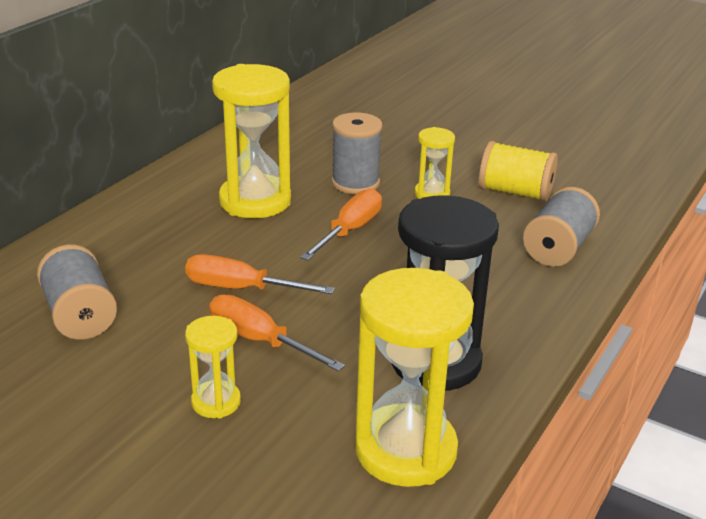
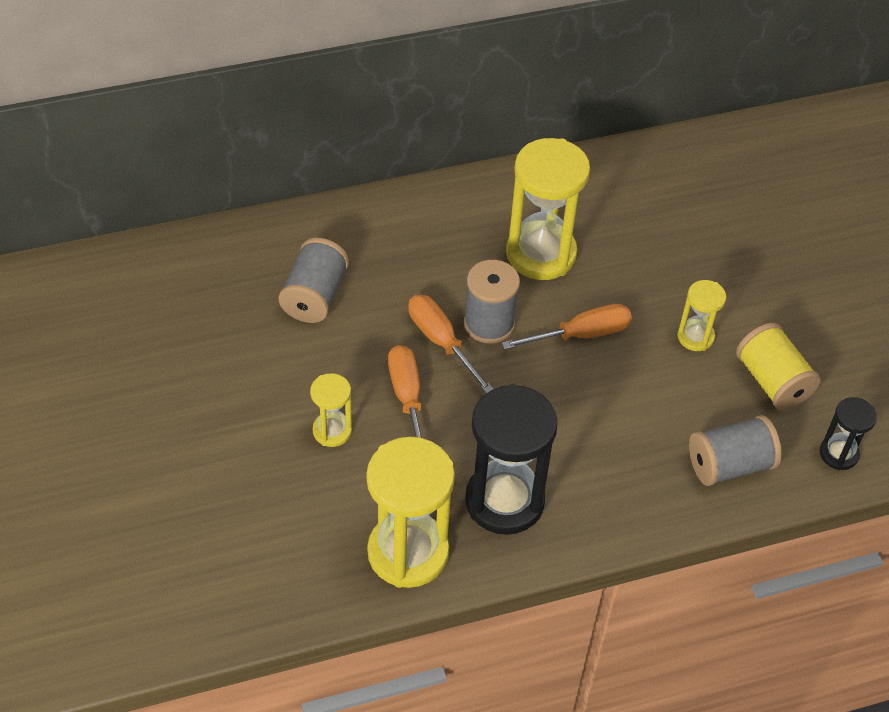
camera: 40 degrees right, 20 degrees up
(355, 183) = (644, 283): grey spool -> grey spool (489, 324)
(611, 207) = (838, 454): none -> black hourglass

